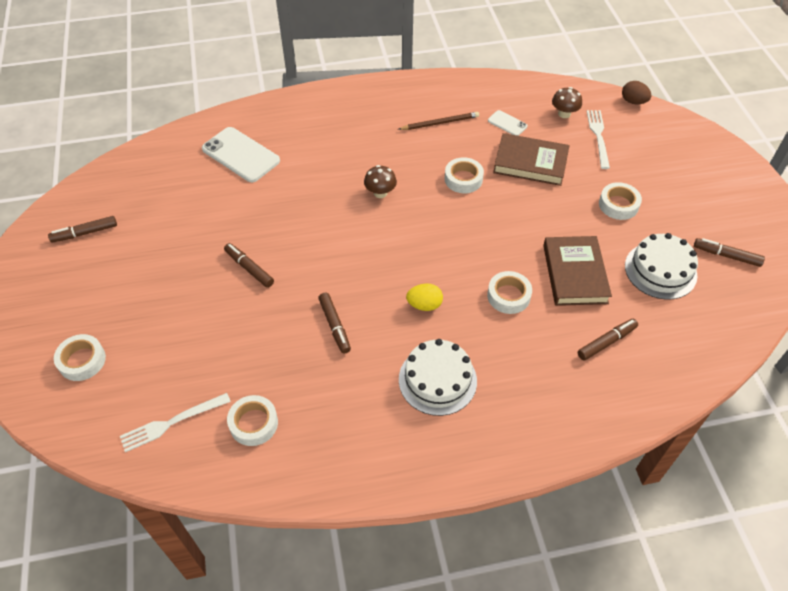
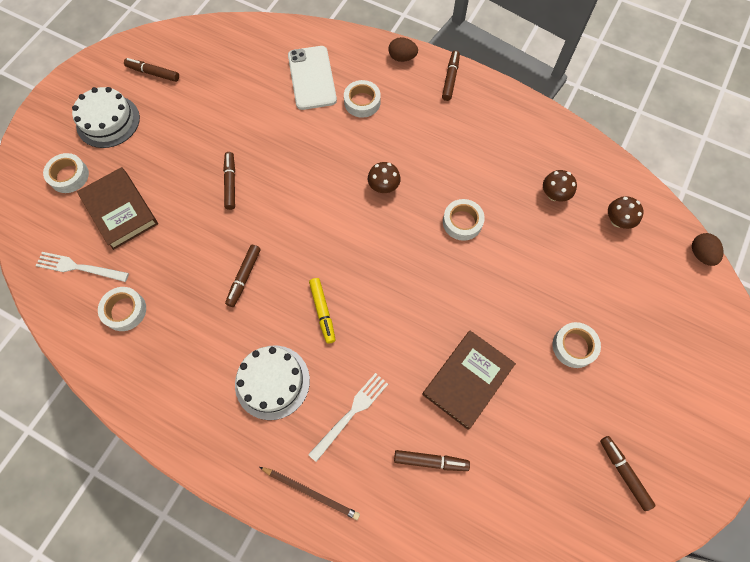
camera: 40 degrees right, 15 degrees up
(302, 101) = (402, 58): none -> brown egg
(355, 94) = (450, 79): none -> brown marker
(424, 305) = (322, 312): yellow egg -> yellow marker
(440, 123) = (495, 154): brown pencil -> brown pencil (311, 492)
(507, 123) = (554, 195): white phone -> brown mushroom
(508, 296) = (394, 356): white tape -> white tape (362, 102)
(530, 163) = (536, 248): brown book -> brown book (120, 210)
(598, 136) = (626, 266): white fork -> white fork (351, 414)
(660, 270) = (546, 437): white cake -> white cake (108, 121)

